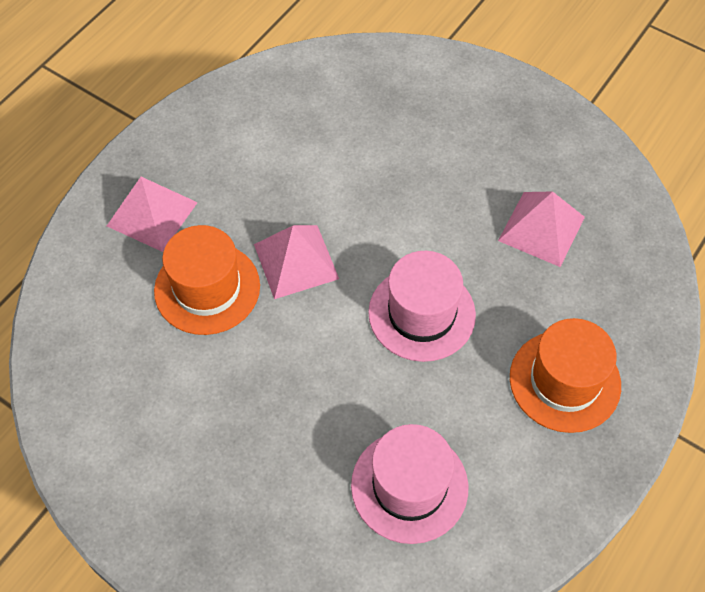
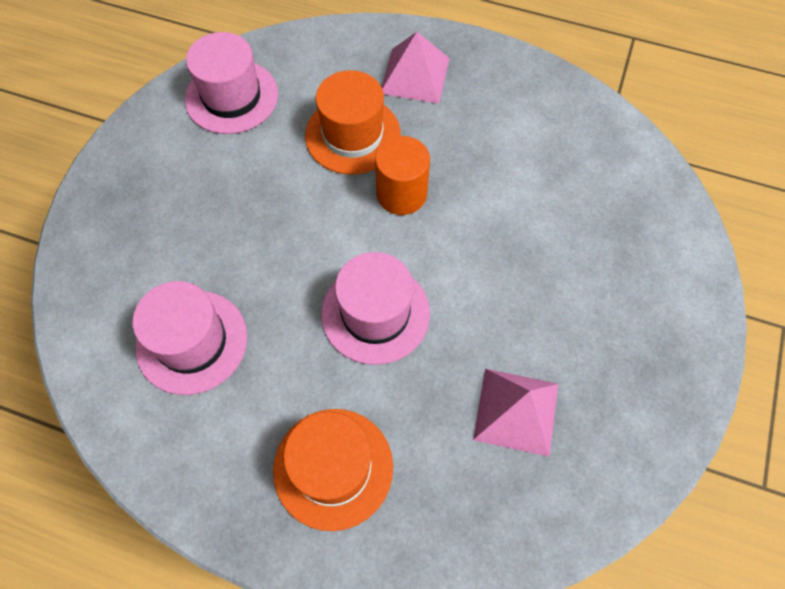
camera: 75 degrees right, 5 degrees up
(105, 399) = (231, 96): none -> pink hat
(296, 261) = (401, 194): pink pyramid -> orange cylinder

